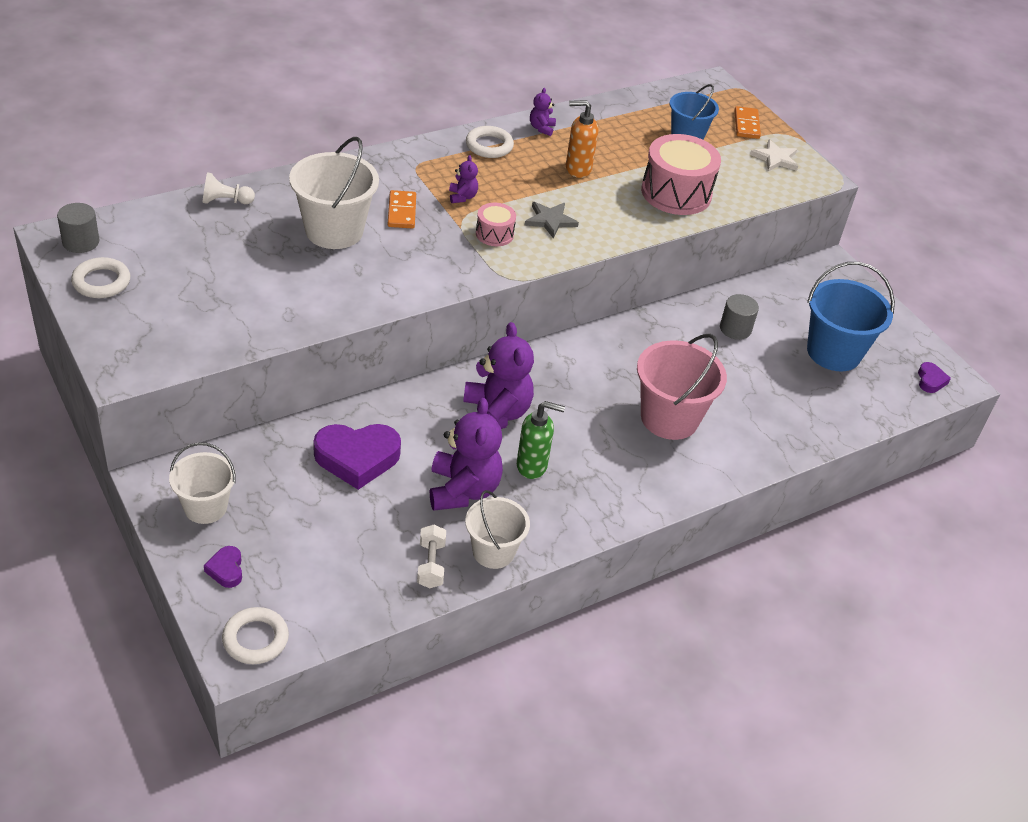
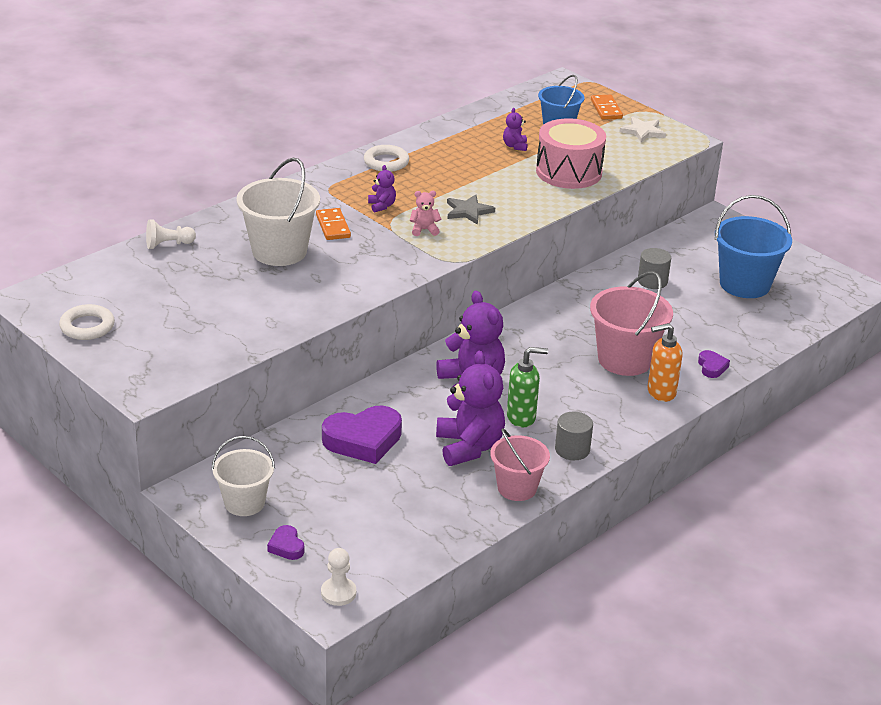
camera: 10 degrees left, 10 degrees down
(81, 242) = (51, 299): grey cylinder -> grey cylinder (572, 449)
(255, 639) = (338, 593): white ring -> white pawn
(431, 565) = (467, 508): white dumbbell -> none
(493, 551) = (517, 488): white bucket -> pink bucket
(494, 234) = (424, 230): pink drum -> pink teddy bear
(541, 128) = (426, 141): purple teddy bear -> purple teddy bear (515, 146)
(577, 169) = (473, 167): orange soap dispenser -> orange soap dispenser (660, 392)
(930, 380) = (835, 291): purple heart -> purple heart (712, 367)

